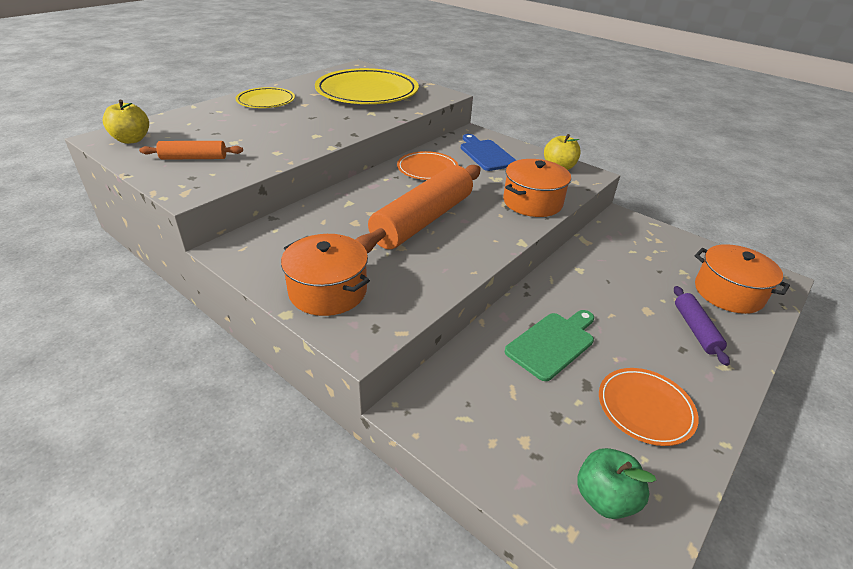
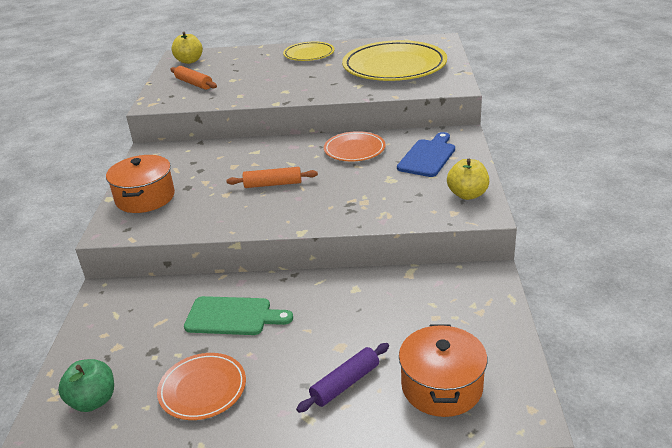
camera: 55 degrees right, 5 degrees down
(422, 220) = (273, 184): orange rolling pin -> orange rolling pin, size x0.49
(532, 202) = (375, 210): orange pot -> none

